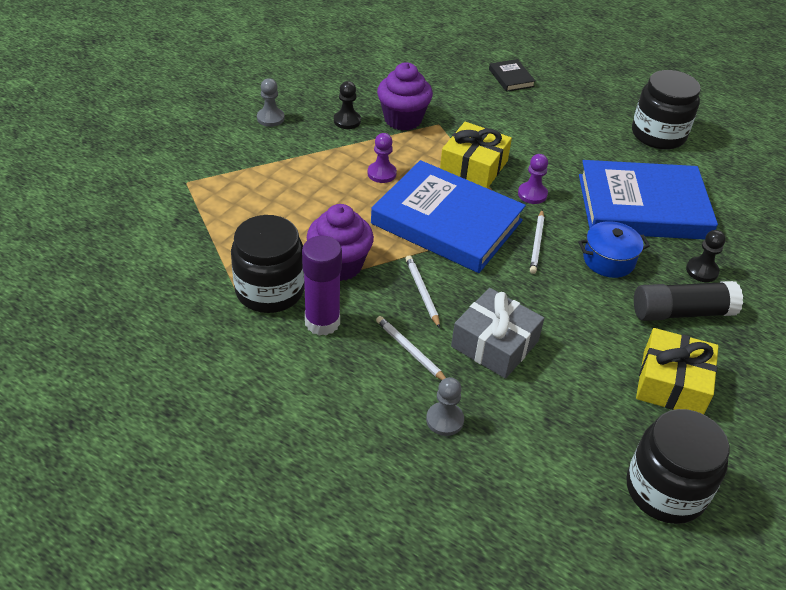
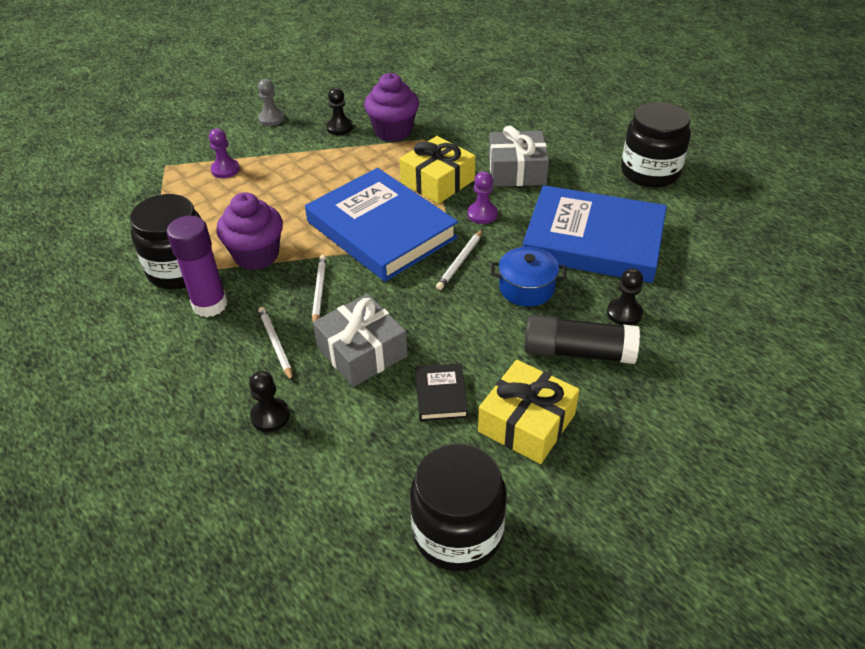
camera: 20 degrees right, 0 degrees up
(381, 173) = (344, 178): purple pawn -> purple pawn (225, 170)
(444, 420) = (270, 416): grey pawn -> black pawn
(511, 78) = (522, 103): black book -> black book (441, 394)
(541, 147) = (516, 170): none -> grey gift

